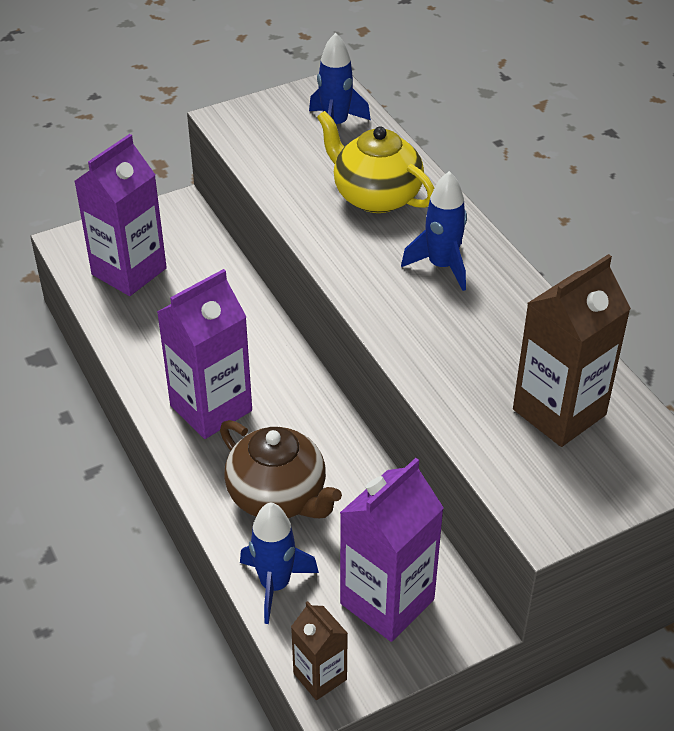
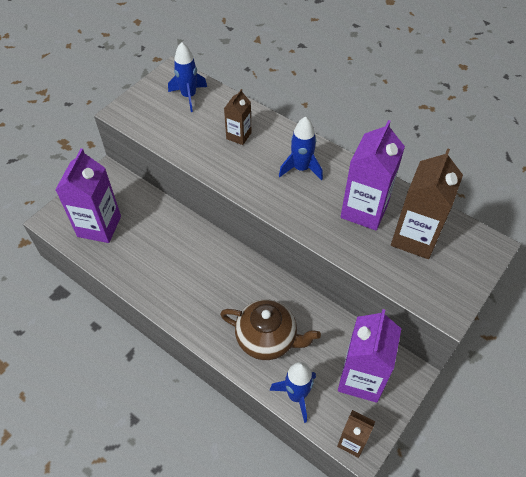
camera: 25 degrees left, 10 degrees up
(211, 408) = (198, 298): purple carton -> purple carton (364, 210)
(375, 196) = (238, 136): yellow teapot -> brown carton

